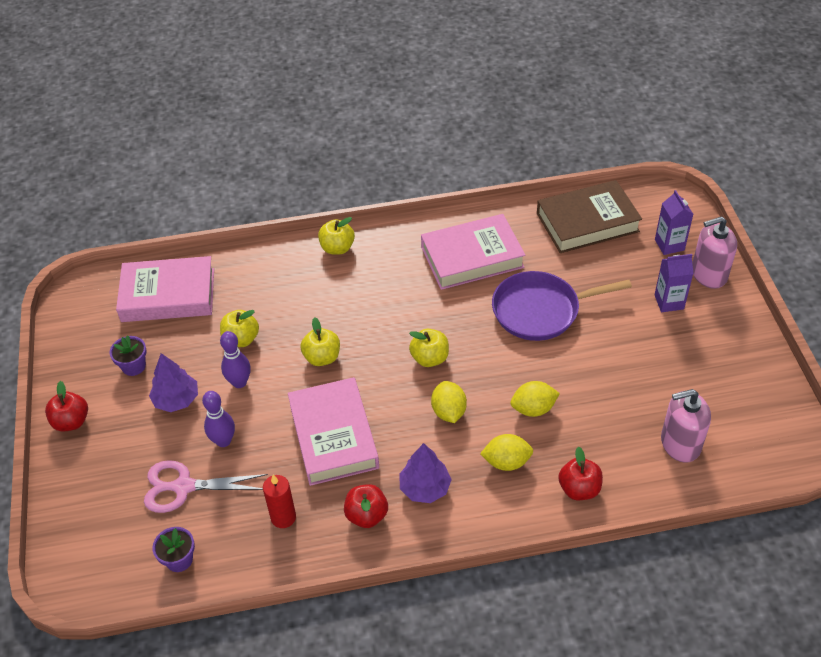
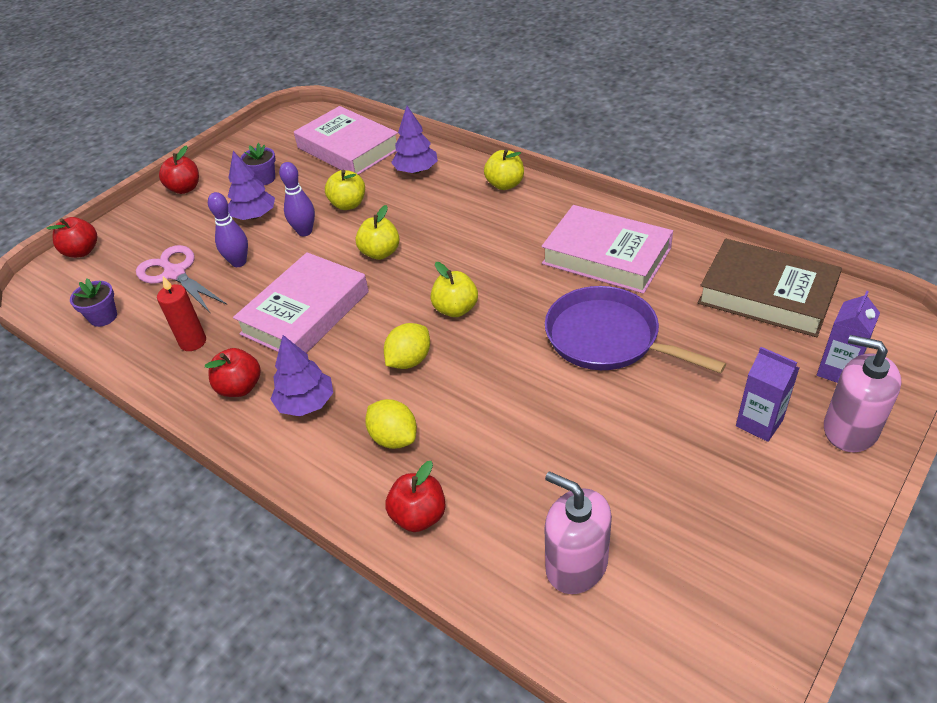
camera: 50 degrees right, 5 degrees down
(64, 534) = (82, 251): none -> red apple
(254, 278) = (416, 170): none -> purple tree
(533, 409) = (480, 414): yellow lemon -> none

